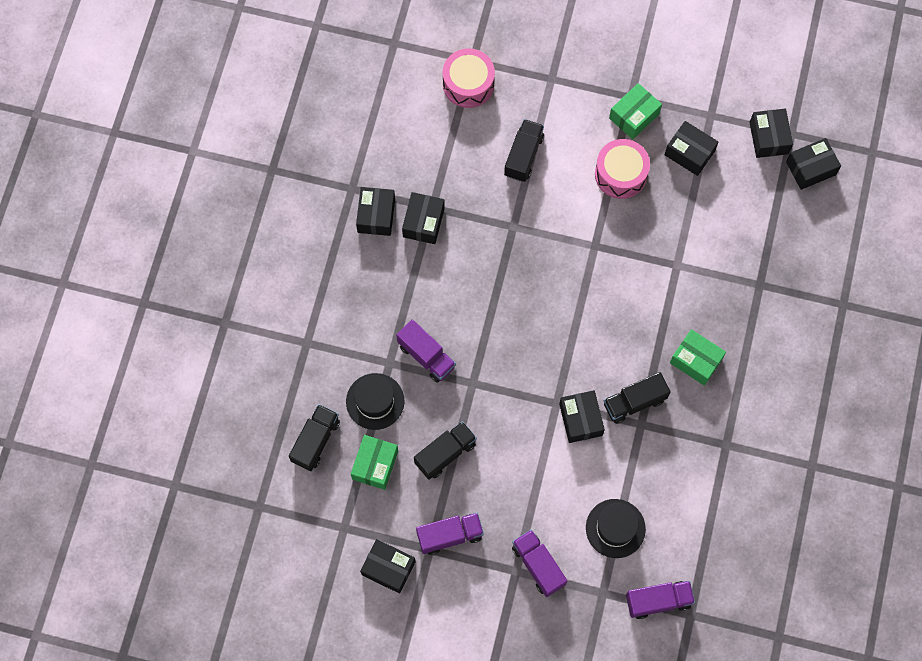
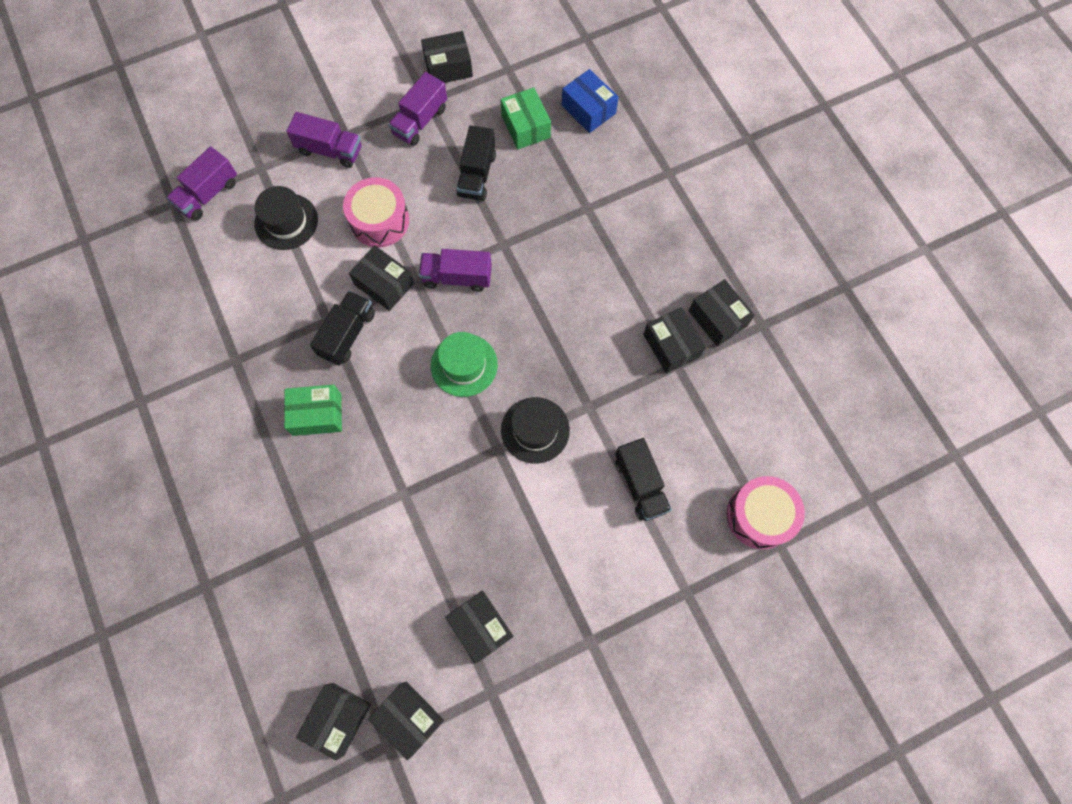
camera: 140 degrees right, 0 degrees up
(316, 441) = (588, 109): black truck -> blue box
(375, 401) = (570, 171): black hat -> black hat (535, 430)
(426, 356) = (561, 236): purple truck -> purple truck (457, 277)
(571, 317) = (464, 365): none -> green hat
(620, 174) = (531, 544): pink drum -> pink drum (379, 221)
(634, 116) = (569, 621): green box -> none
(689, 153) = (480, 627): black box -> black box turned 60 degrees clockwise

